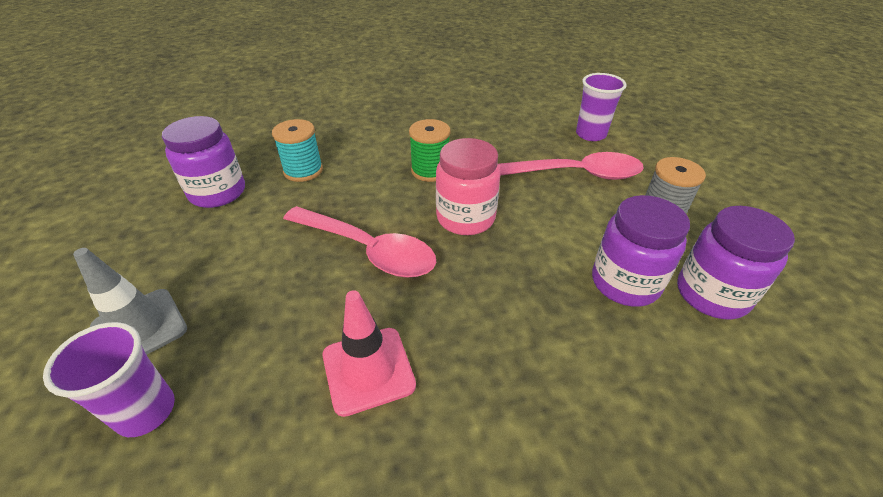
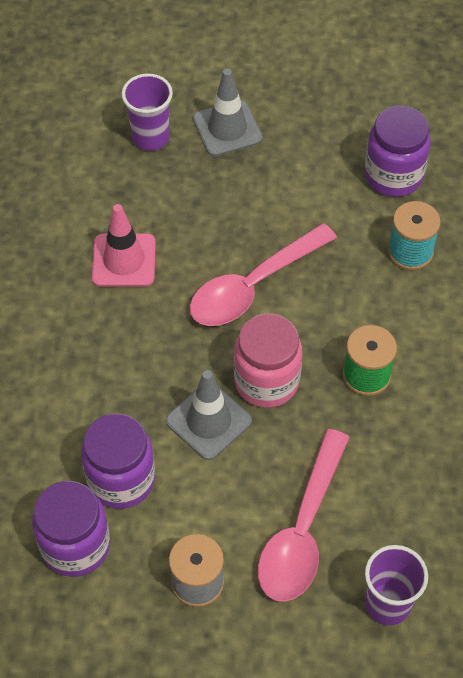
camera: 110 degrees right, 15 degrees up
(525, 242) = (208, 421): none -> grey traffic cone

